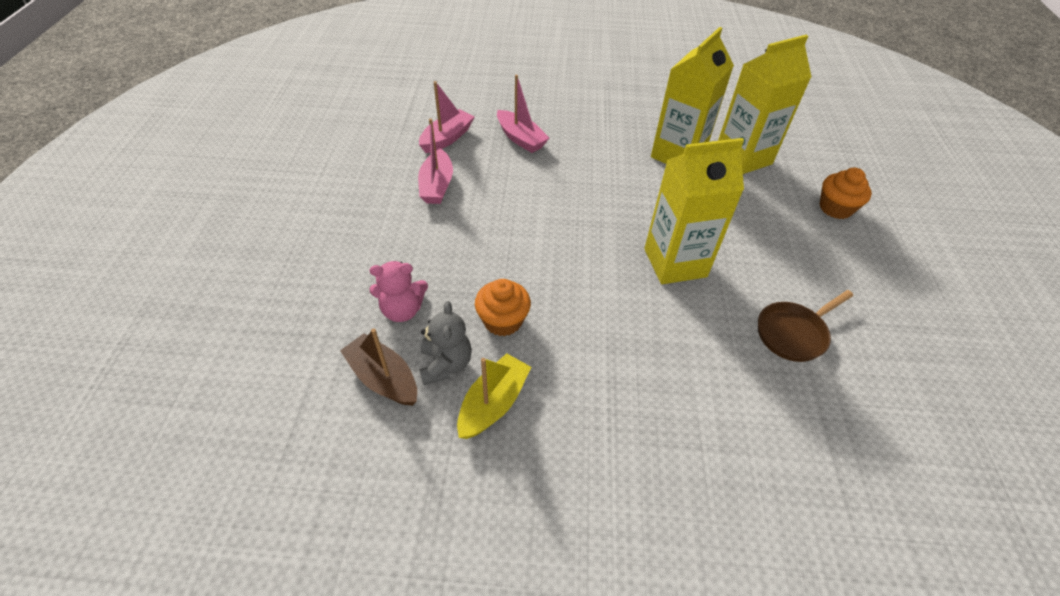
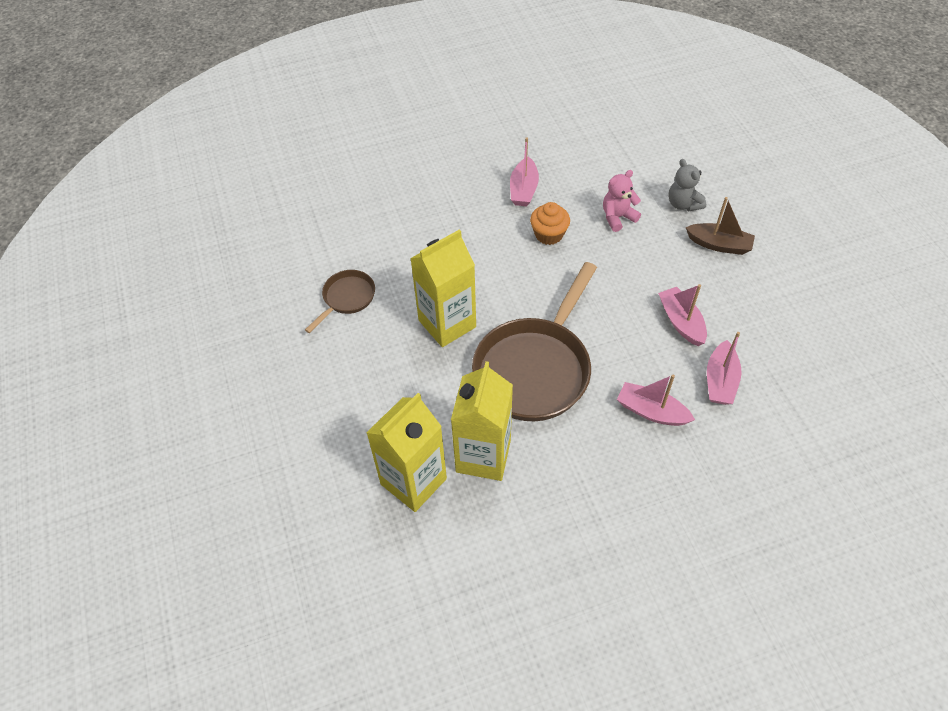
camera: 160 degrees right, 5 degrees up
(383, 378) = (594, 179): brown boat -> brown boat (719, 245)
(446, 364) = (565, 198): grey teddy bear -> grey teddy bear (683, 204)
(493, 403) = (523, 189): yellow boat -> pink boat
(601, 196) = (535, 369): none -> brown pan
(835, 208) = (312, 443): orange cupcake -> none

